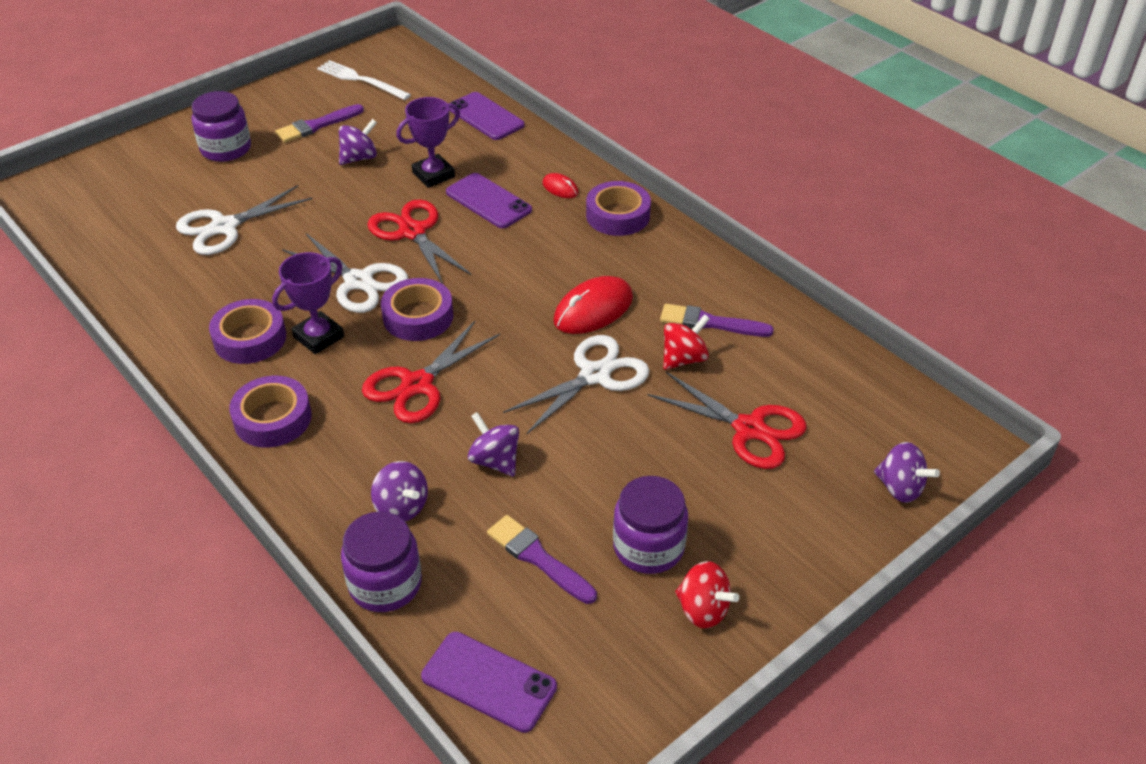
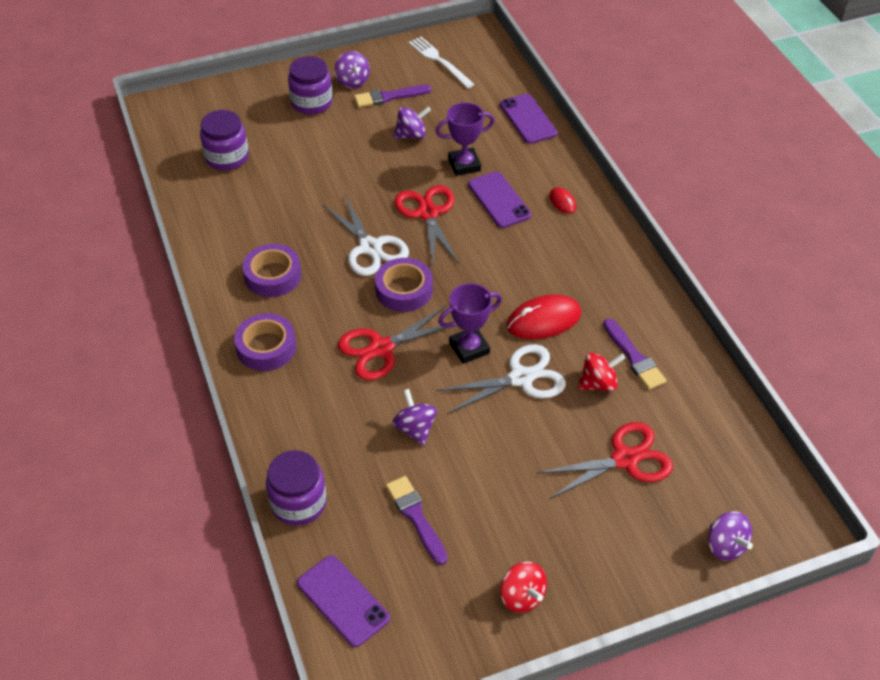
camera: 20 degrees right, 5 degrees up
(224, 227) = (287, 173): white scissors -> none
(318, 337) = (323, 288): purple trophy -> purple trophy (469, 348)
(401, 507) = (332, 446): purple spinning top -> purple spinning top (353, 81)
(618, 215) = (600, 239): purple tape -> none
(648, 547) = (502, 534): purple jar -> purple jar (227, 157)
(710, 323) = (634, 357): purple brush -> purple brush turned 150 degrees counterclockwise
(749, 429) = (624, 459): red scissors -> red scissors turned 75 degrees counterclockwise

